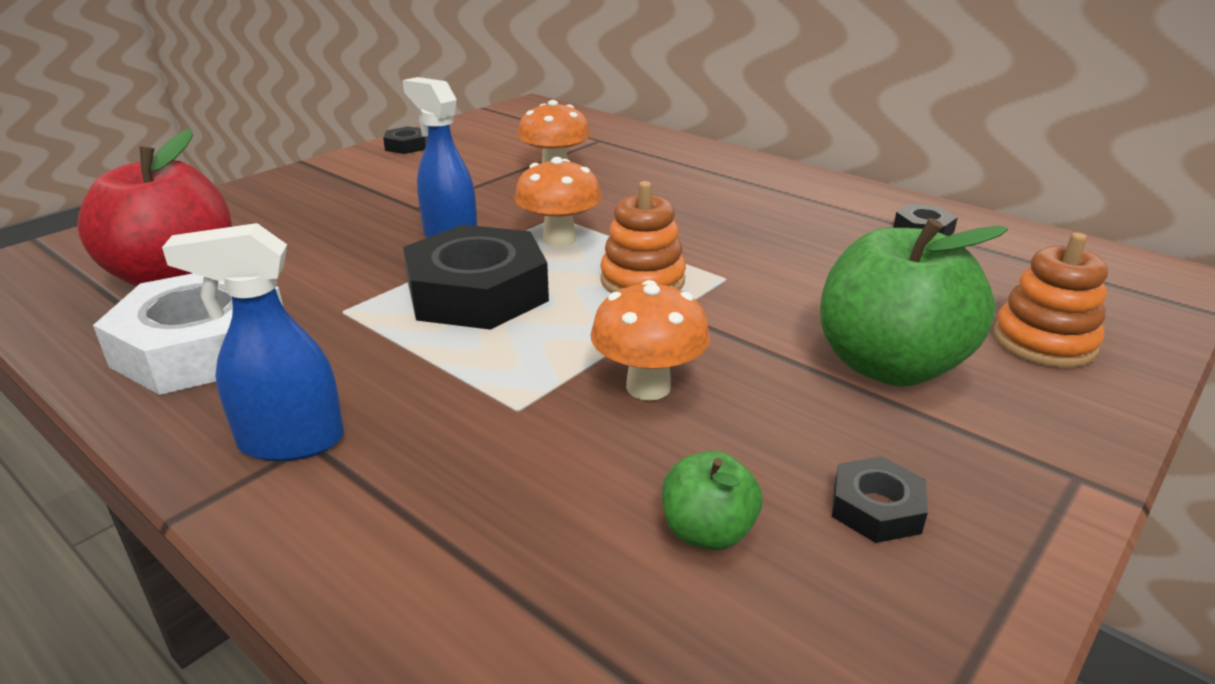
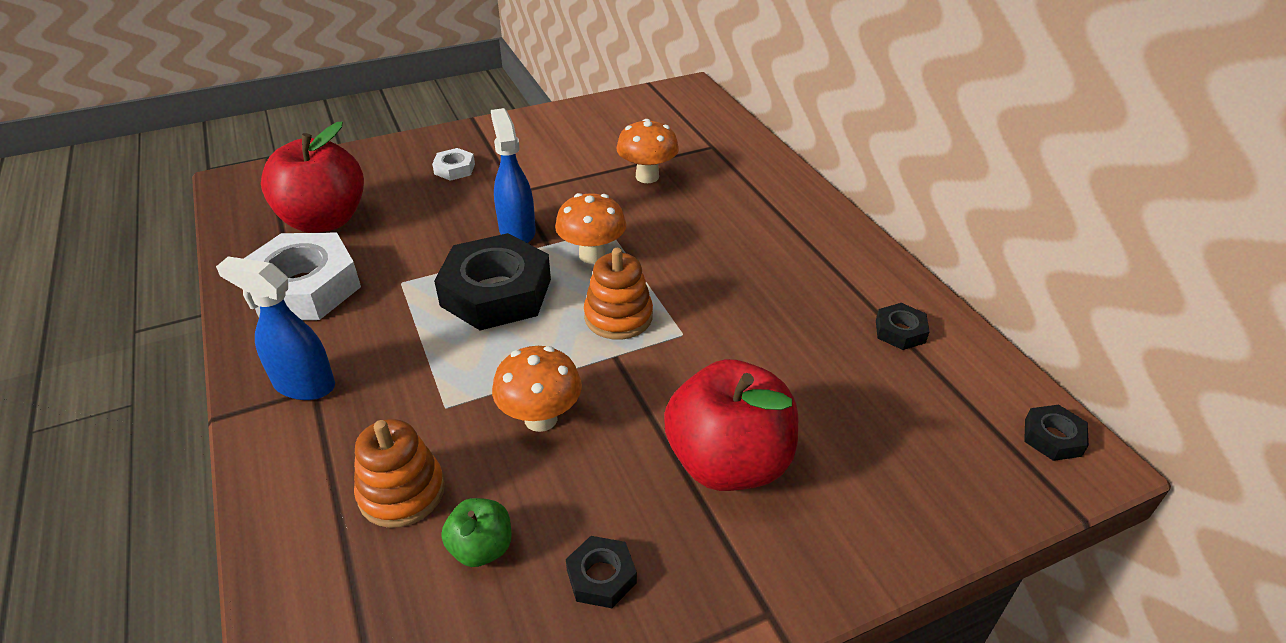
camera: 25 degrees right, 10 degrees up
(319, 203) = (454, 169): none -> white nut
(407, 146) = (557, 118): black nut -> black nut (1052, 437)
(889, 365) = (728, 462): green apple -> red apple
(1044, 342) = (879, 485): orange stacking toy -> orange stacking toy (402, 492)

